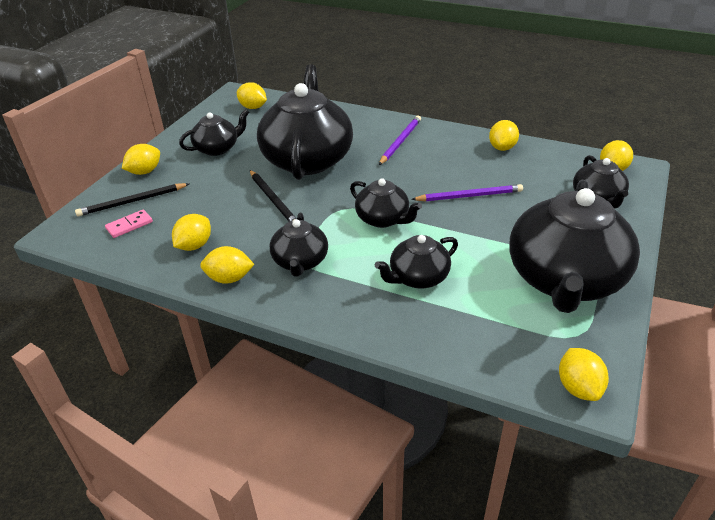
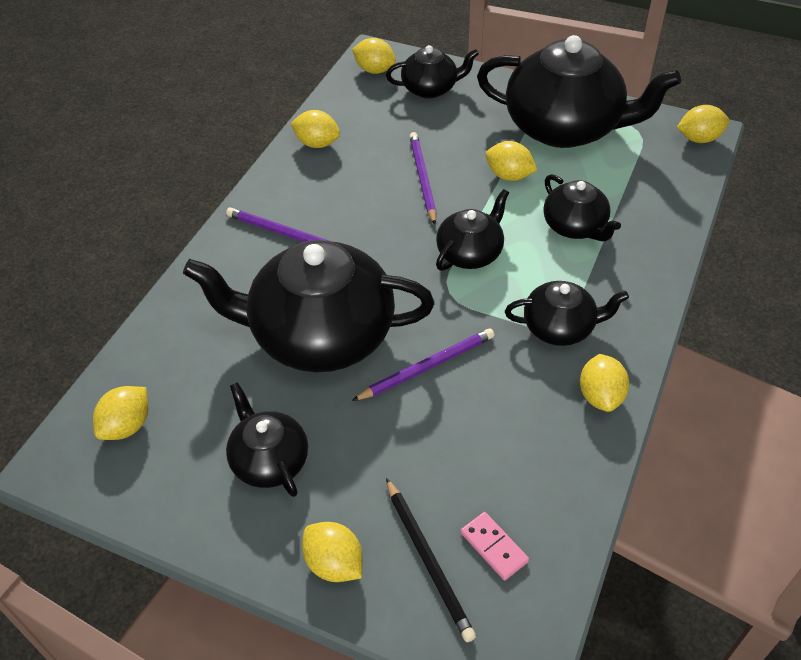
camera: 90 degrees left, 10 degrees up
(194, 245) = (537, 447): yellow lemon -> yellow lemon (509, 176)
(273, 200) = (427, 367): black pencil -> purple pencil

